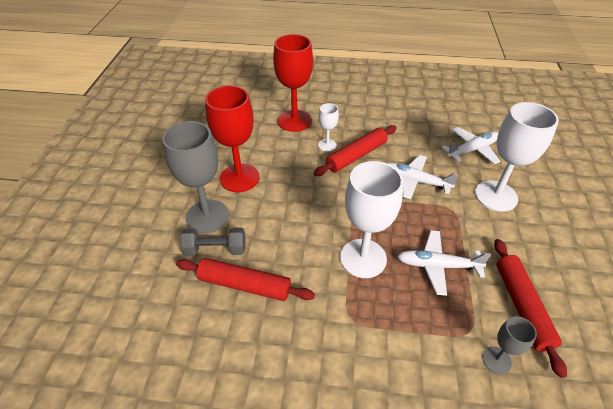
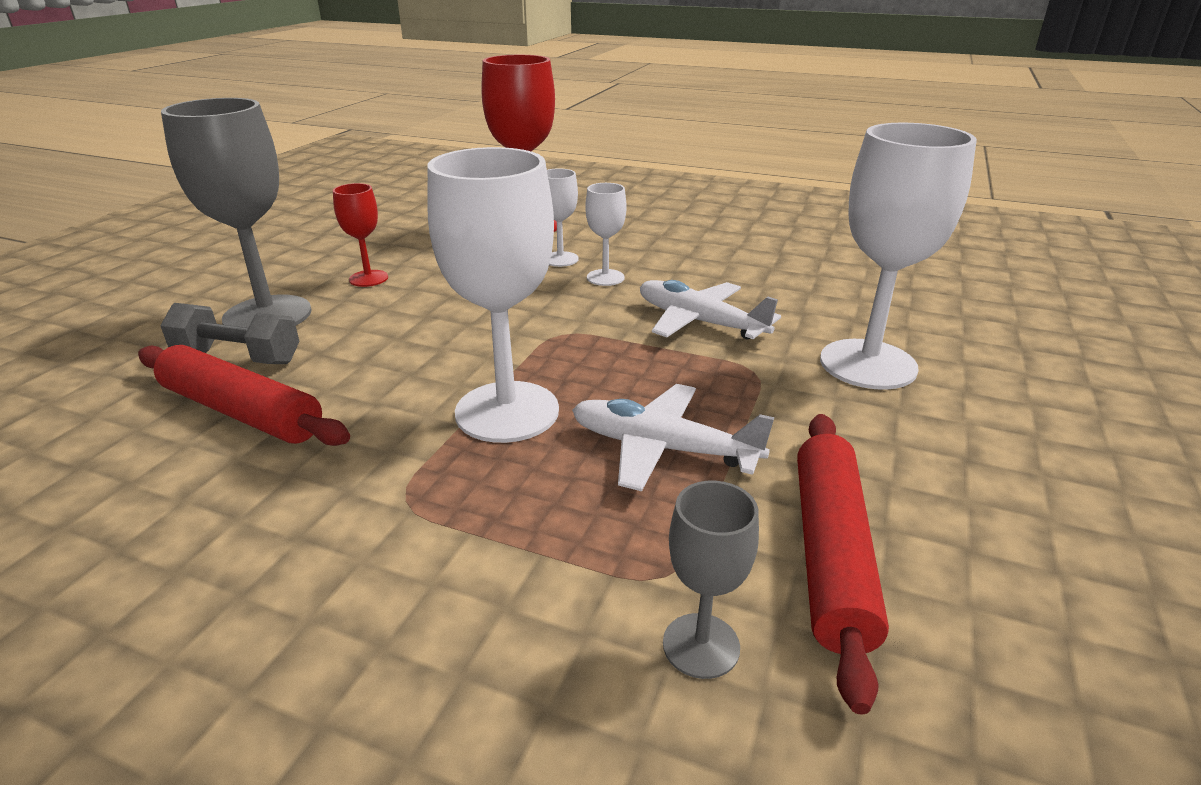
camera: 15 degrees right, 15 degrees down
(239, 178) = (368, 278): red goblet -> red goblet, size x0.50
(356, 156) = (605, 277): red rolling pin -> white goblet
(472, 150) = (851, 296): white plane -> none

